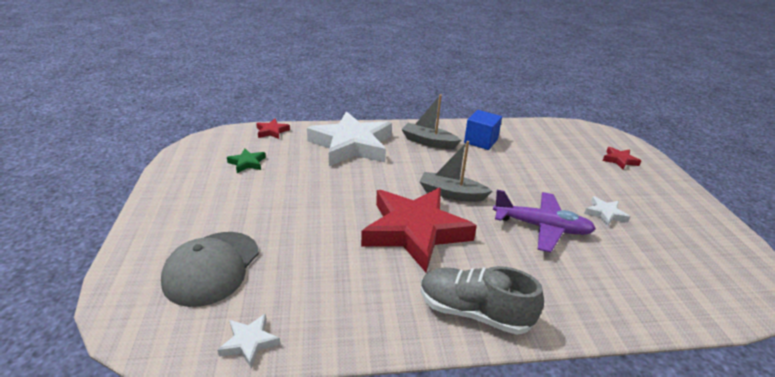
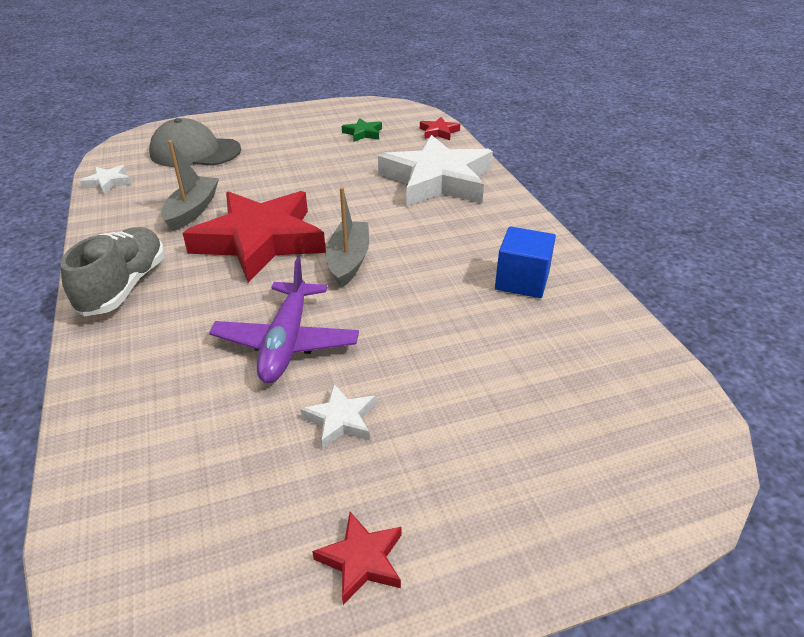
camera: 80 degrees right, 5 degrees up
(428, 142) = (484, 233): grey boat -> grey boat (192, 210)
(619, 160) = (565, 472): red star -> red star (361, 560)

